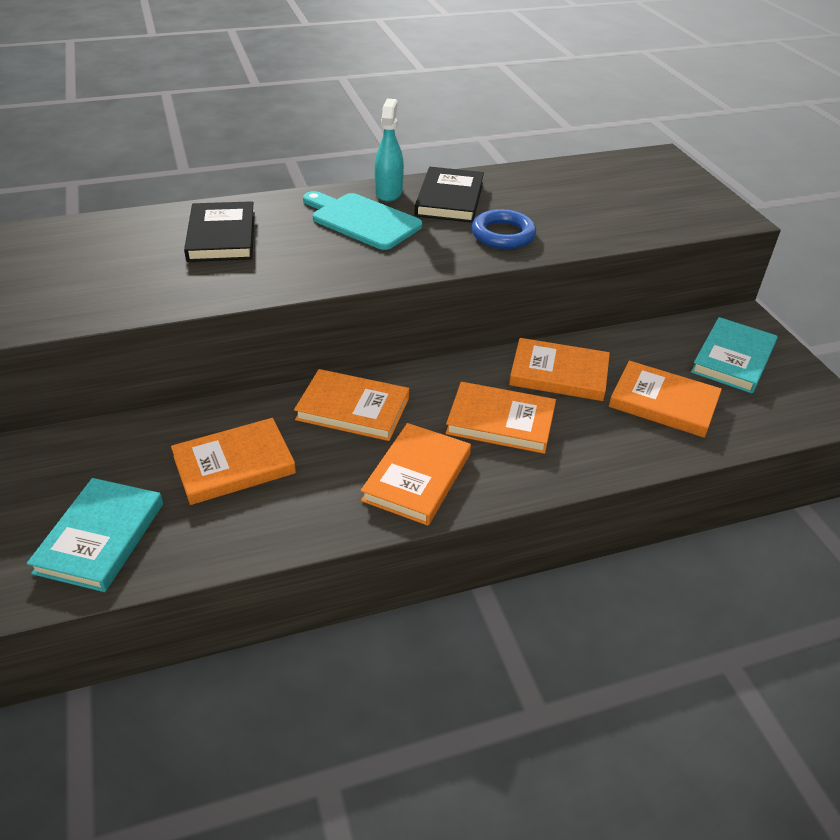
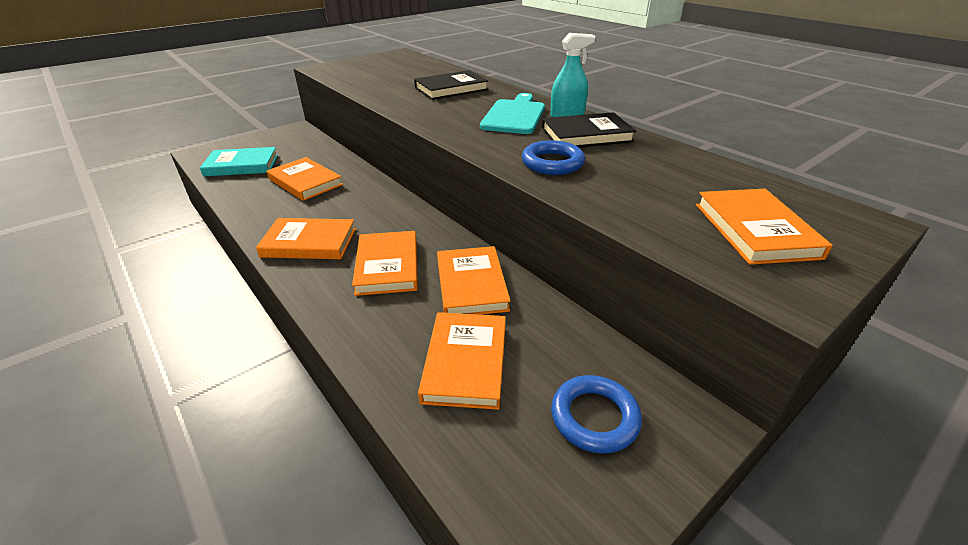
camera: 70 degrees right, 5 degrees down
(353, 409) = (374, 204): orange book -> orange book (755, 230)
(733, 359) = (594, 417): turquoise book -> blue ring

